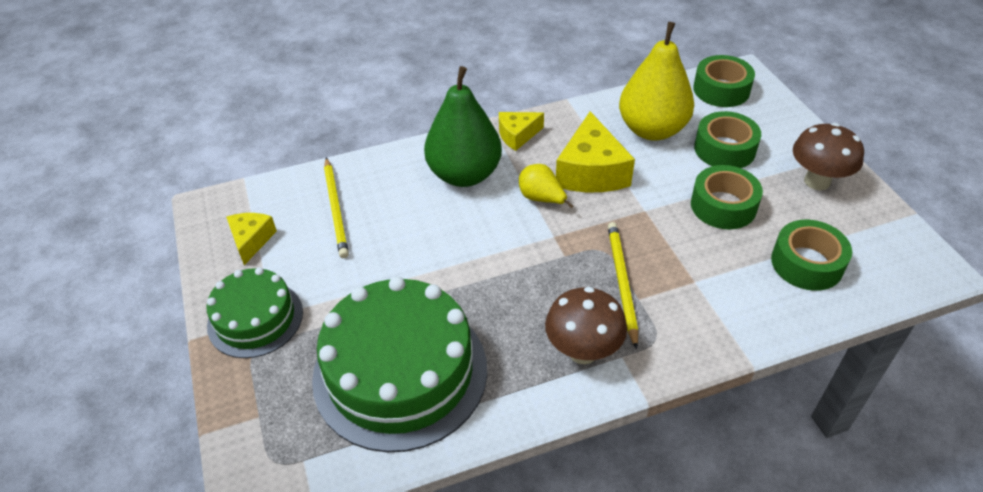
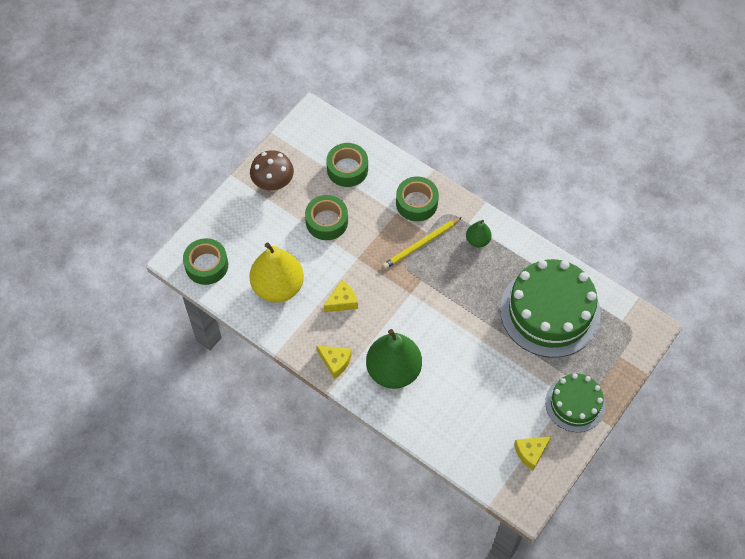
camera: 125 degrees left, 15 degrees up
(336, 209) = (473, 424): yellow pencil -> none
(541, 199) = (385, 315): yellow pear -> none
(583, 351) = (477, 240): brown mushroom -> green pear
(591, 171) = (342, 301): yellow cheese -> yellow cheese, size x0.57
(724, 149) = (272, 240): green tape -> green tape (416, 203)

